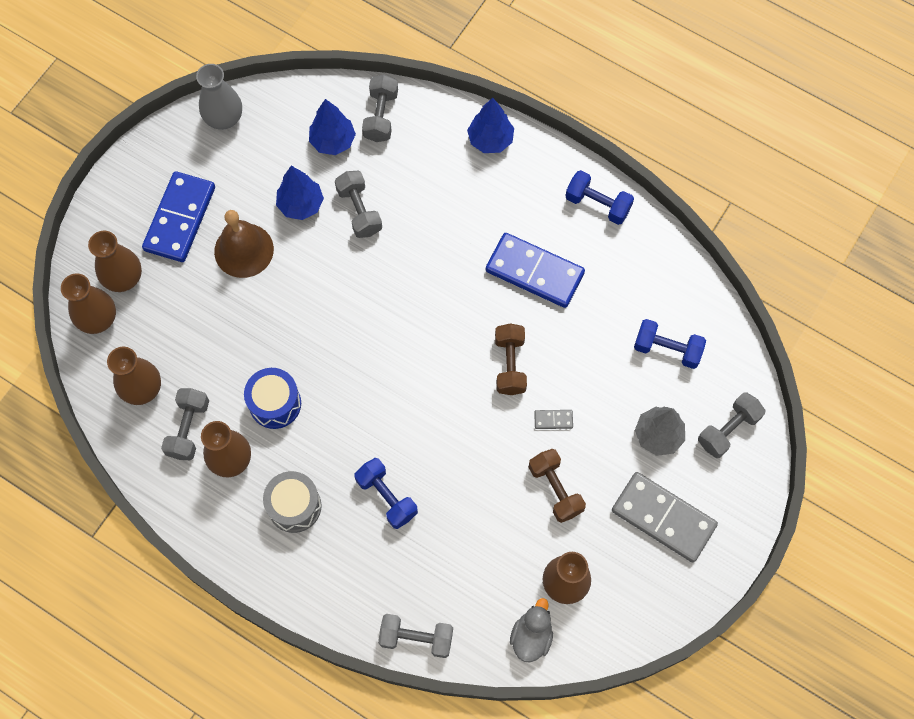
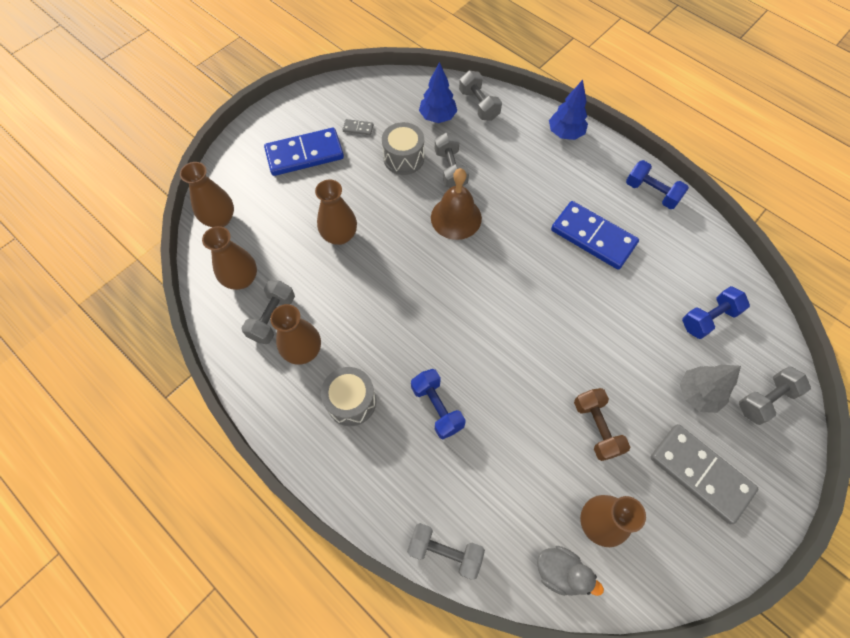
camera: 10 degrees right, 5 degrees down
(124, 278) = (249, 191): brown vase -> brown vase (340, 235)
(180, 219) = (305, 154): blue domino -> blue domino turned 45 degrees clockwise
(224, 118) = (355, 90): grey vase -> none
(244, 250) = (350, 184): brown bell -> brown bell (456, 217)
(275, 403) = (352, 309): blue drum -> none
(301, 205) = (403, 158): blue tree -> grey drum
(381, 116) = (479, 105): grey dumbbell -> grey dumbbell turned 45 degrees counterclockwise
(510, 364) = (564, 309): brown dumbbell -> none
(531, 636) = (560, 572): grey duck -> grey duck turned 90 degrees clockwise
(553, 420) = (599, 363): grey domino -> grey domino (358, 128)
(667, 349) = (708, 318): blue dumbbell -> blue dumbbell turned 60 degrees counterclockwise

